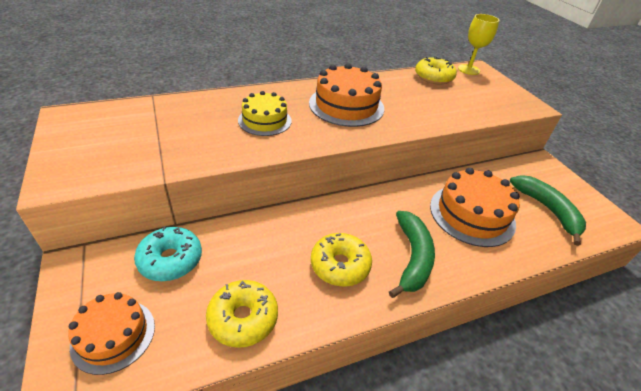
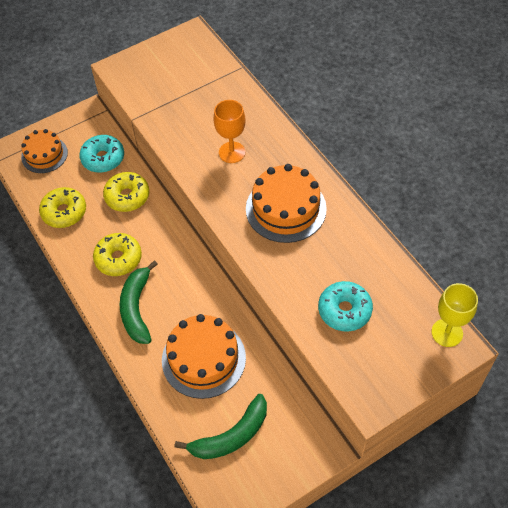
camera: 85 degrees right, 15 degrees up
(265, 120) = (232, 152): yellow cake -> orange goblet
(412, 257) = (137, 308): green banana -> green banana turned 90 degrees clockwise
(433, 77) = (398, 289): yellow donut -> yellow donut (127, 196)
(453, 100) = (344, 310): none -> turquoise donut

